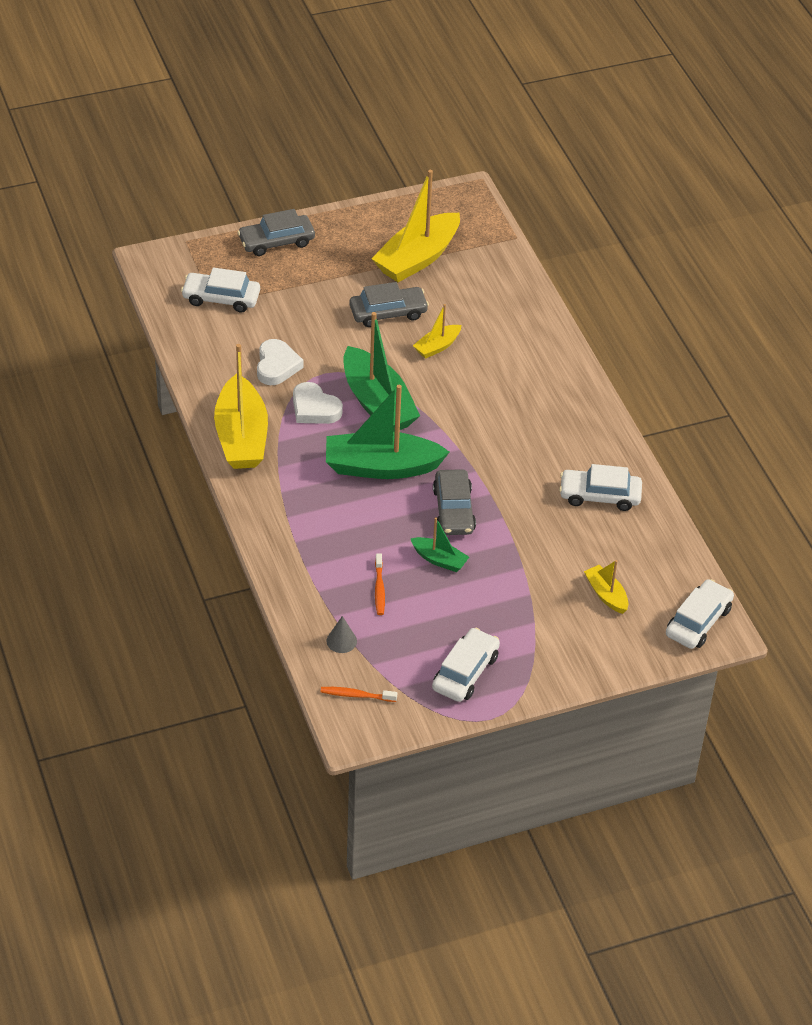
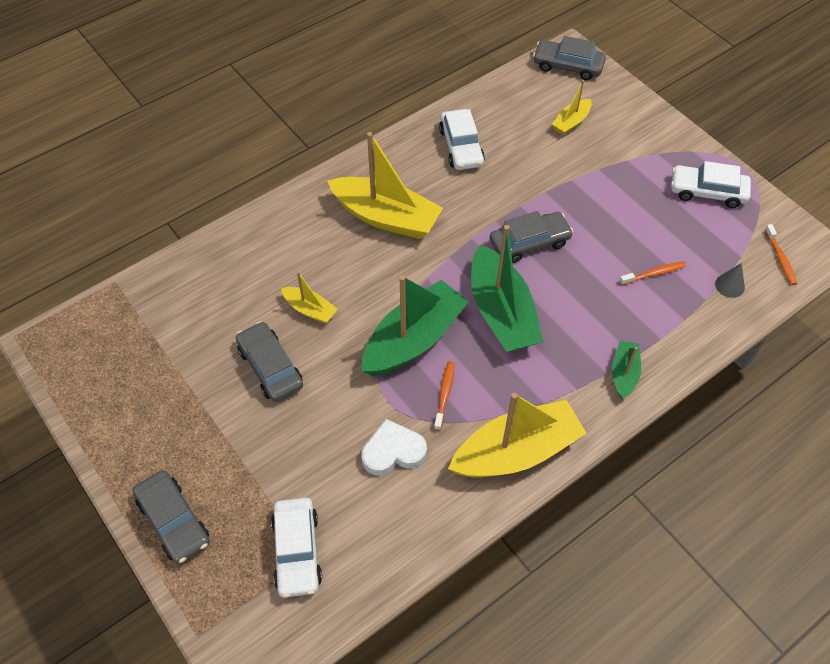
camera: 105 degrees left, 10 degrees up
(314, 408) = (444, 394): white heart -> orange toothbrush
(417, 258) = (171, 363): yellow boat -> yellow boat (386, 217)
(439, 560) = (595, 238): green boat -> green boat (624, 373)
(698, 621) = (568, 66): white car -> grey car

